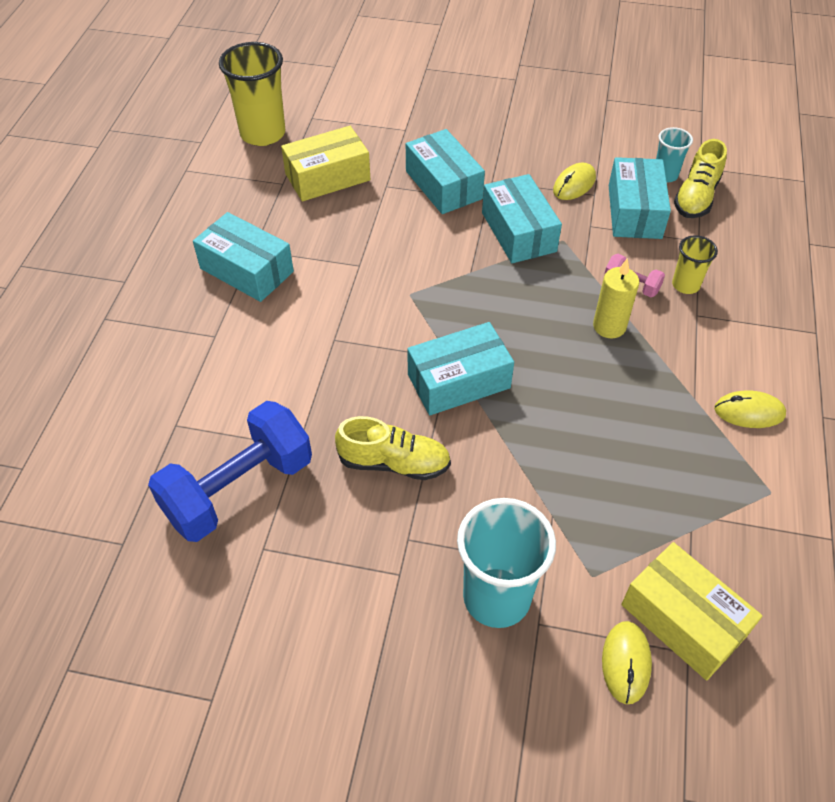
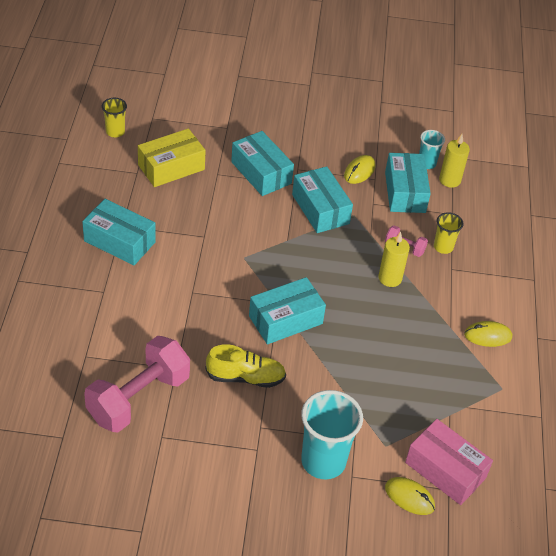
camera: 10 degrees left, 5 degrees down
(239, 489) = (138, 398): blue dumbbell -> pink dumbbell
(263, 134) = (115, 132): yellow cup -> yellow cup, size x0.53
(626, 663) = (409, 497): yellow mouse -> yellow mouse turned 60 degrees counterclockwise
(683, 620) = (445, 470): yellow box -> pink box
(696, 197) = (450, 180): yellow shoe -> yellow candle

